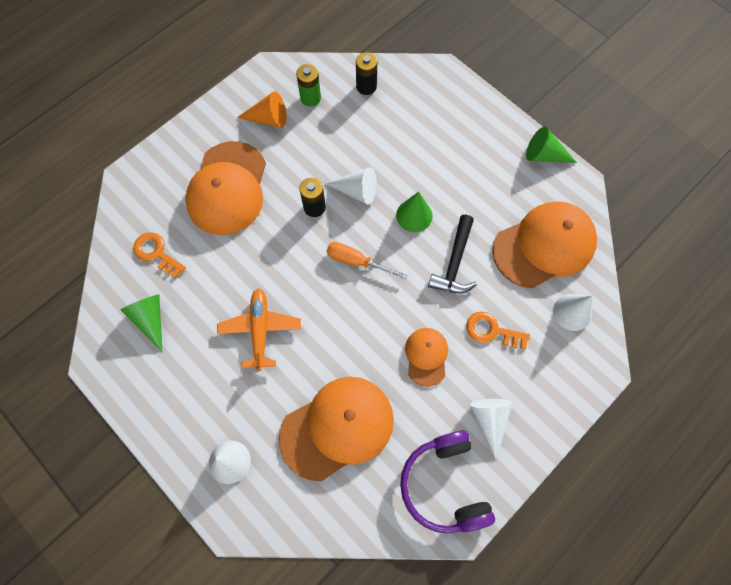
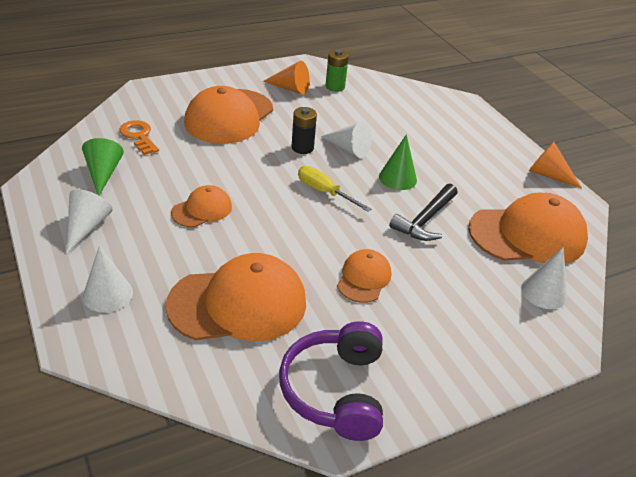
camera: 15 degrees right, 30 degrees down
(260, 330) = (202, 210): orange plane -> orange cap
(356, 261) = (324, 192): orange screwdriver -> yellow screwdriver
(366, 86) = (389, 93): black battery -> none
(489, 420) = (413, 351): white cone -> white cone (86, 227)
(492, 331) = (445, 280): orange key -> none
(544, 155) = (548, 175): green cone -> orange cone

